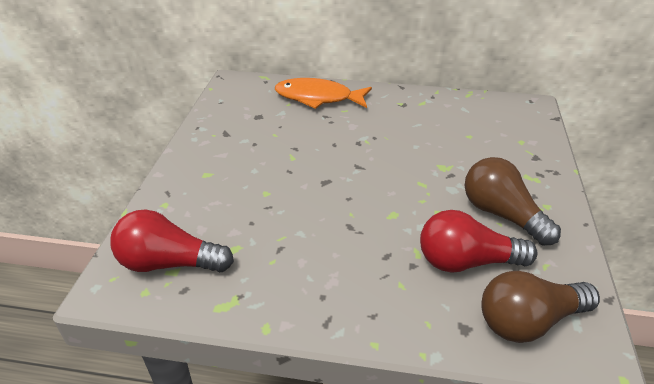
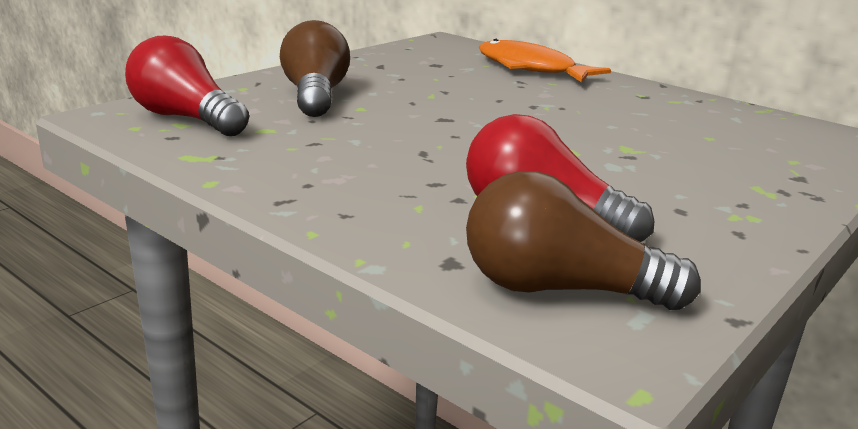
camera: 30 degrees right, 15 degrees down
(501, 214) = (660, 202): brown light bulb -> brown light bulb (315, 96)

